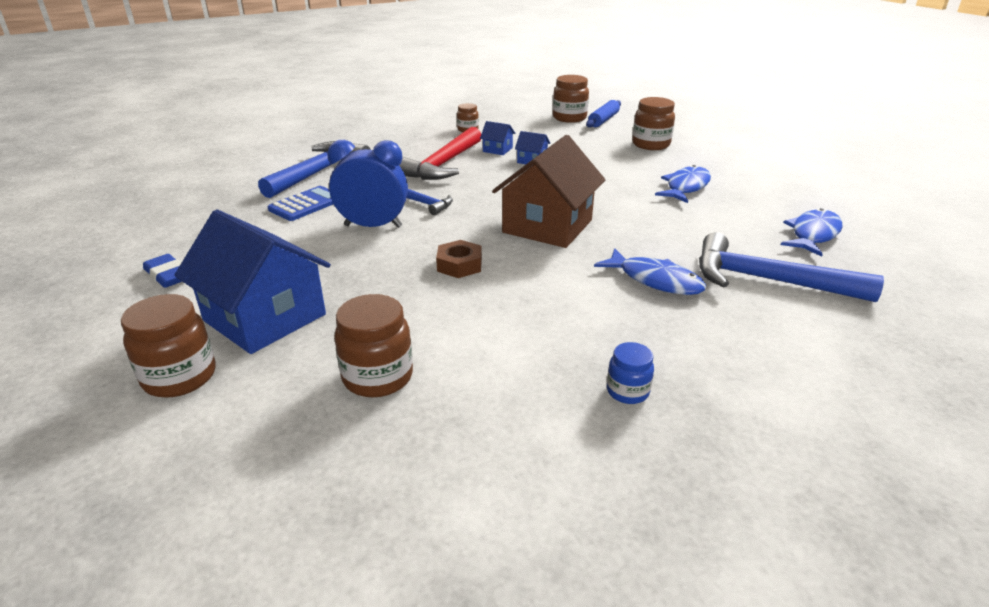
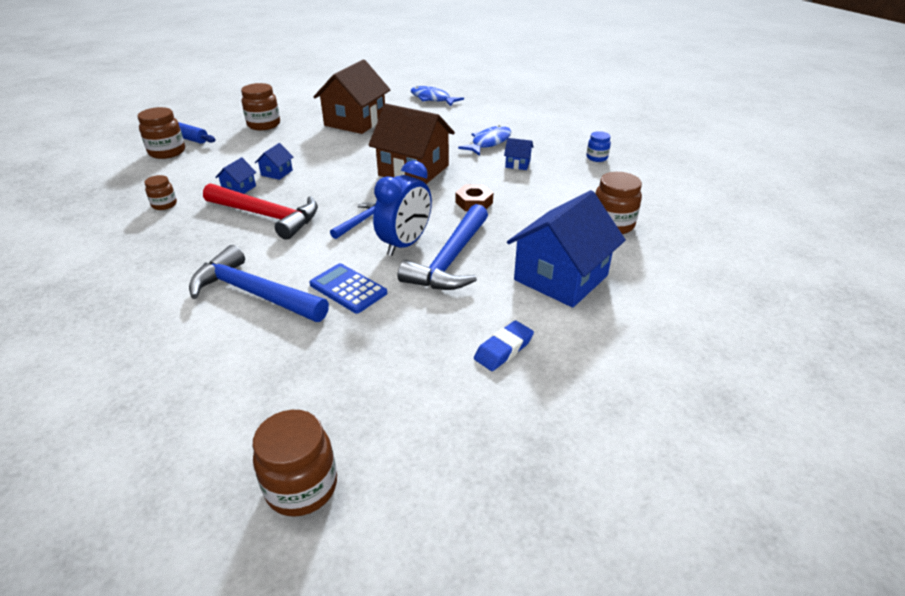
camera: 90 degrees left, 5 degrees up
(180, 377) = (643, 301): brown jar -> brown jar (301, 487)
(373, 226) = (405, 244): blue clock -> blue clock turned 150 degrees counterclockwise
(582, 303) = (518, 164): none -> blue house
(686, 187) = (355, 122): blue fish -> brown house
(768, 280) = (486, 116): blue hammer -> blue hammer (450, 260)

